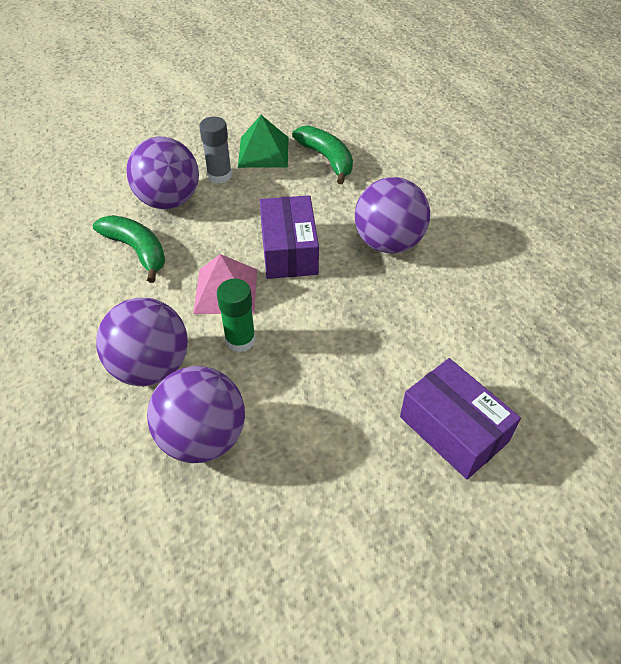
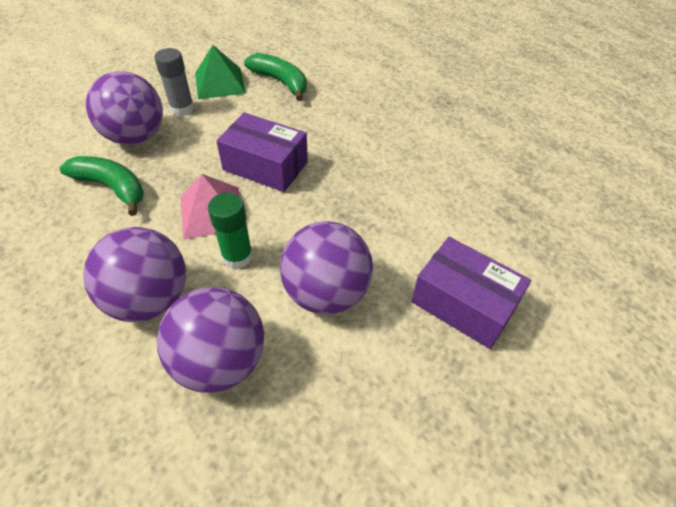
camera: 15 degrees left, 0 degrees up
(289, 250) = (265, 166): purple box -> purple box turned 45 degrees counterclockwise
(388, 242) = (356, 146): purple ball -> purple ball (326, 293)

